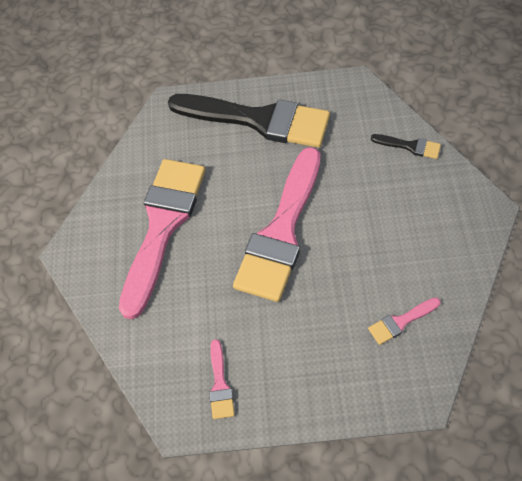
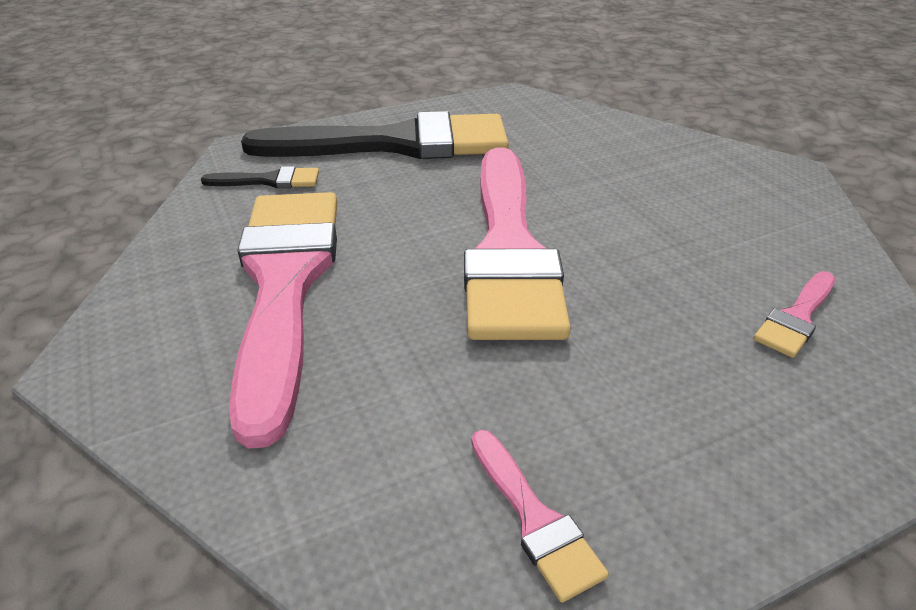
camera: 25 degrees left, 20 degrees down
(410, 146) = (631, 134): black brush -> black brush (269, 181)

